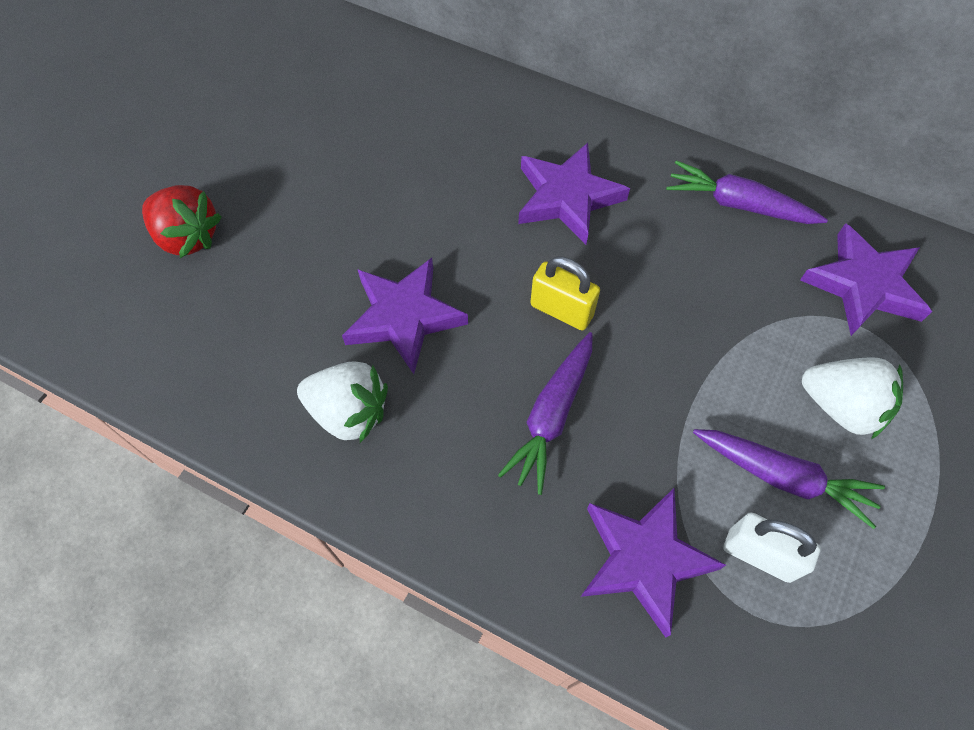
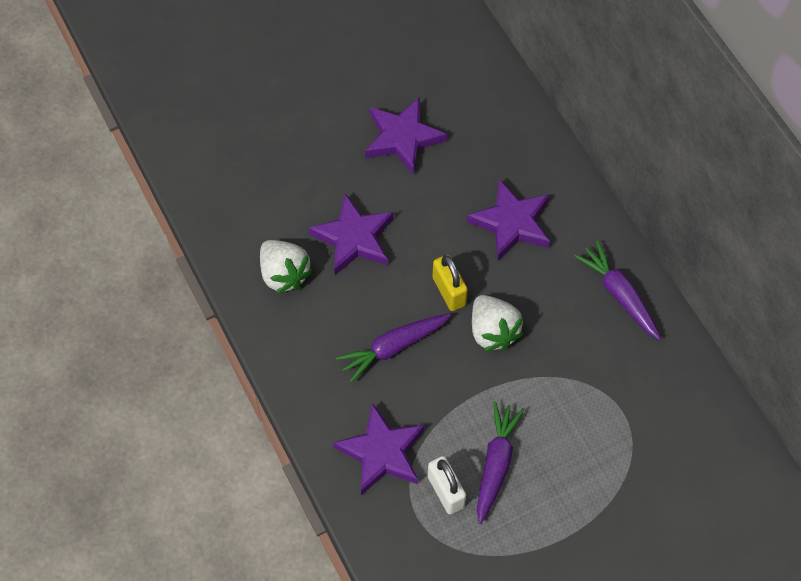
camera: 35 degrees right, 0 degrees up
(188, 237) = (265, 111): red strawberry -> none
(783, 477) = (496, 464): purple carrot -> purple carrot turned 135 degrees counterclockwise
(841, 406) = (566, 450): white strawberry -> white strawberry (493, 331)
(863, 285) = (651, 393): purple star -> purple star (402, 138)

